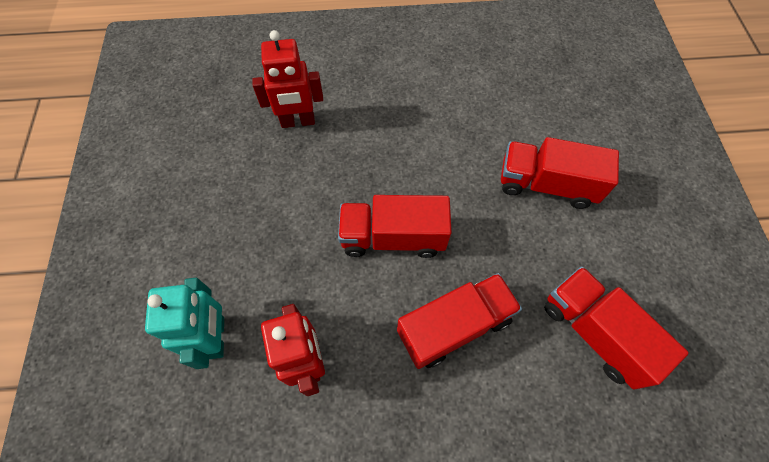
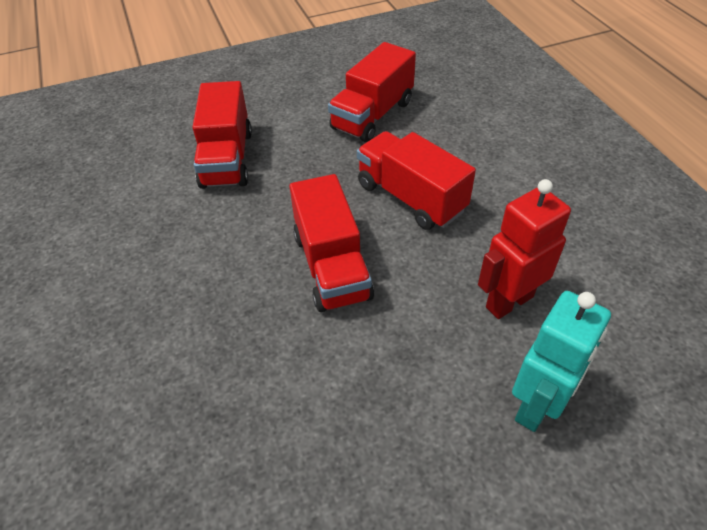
camera: 105 degrees left, 15 degrees down
(216, 337) = (537, 406): turquoise robot -> turquoise robot turned 150 degrees clockwise
(298, 122) = (166, 435): red robot -> none

